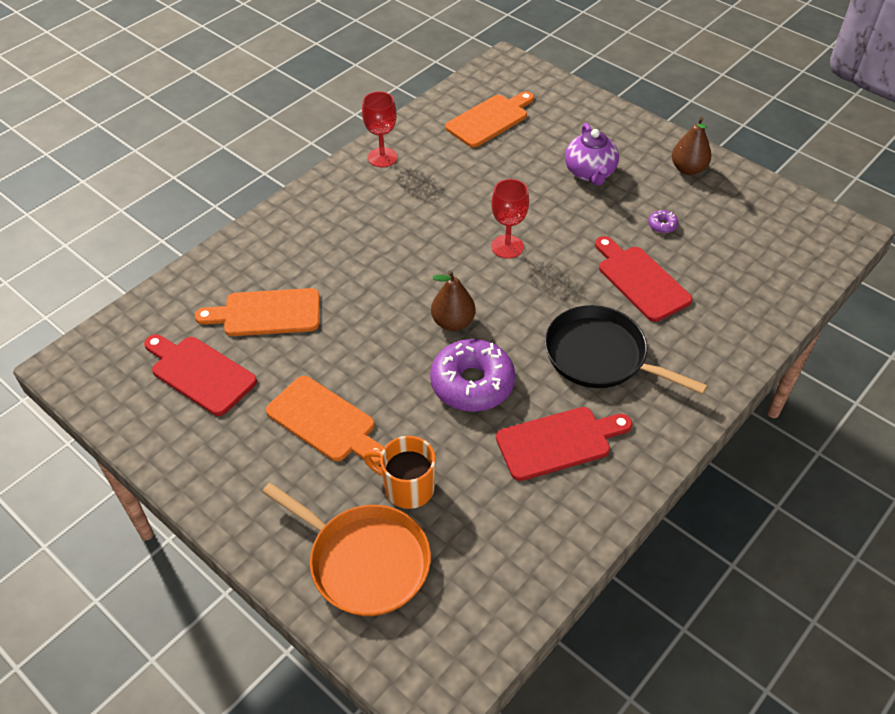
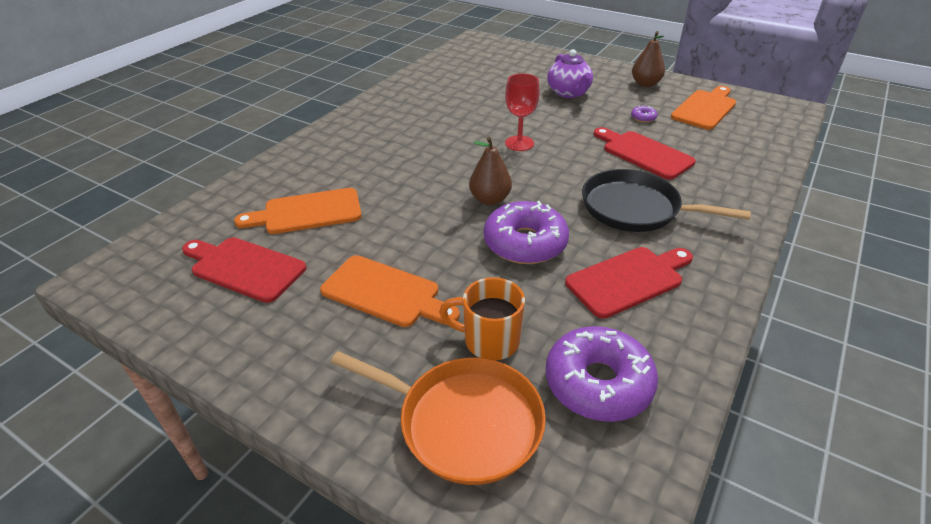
camera: 10 degrees left, 10 degrees down
(382, 157) = (392, 99): red goblet -> none
(489, 119) = (474, 70): orange cutting board -> orange cutting board (705, 108)
(490, 544) = (598, 383): none -> purple donut

